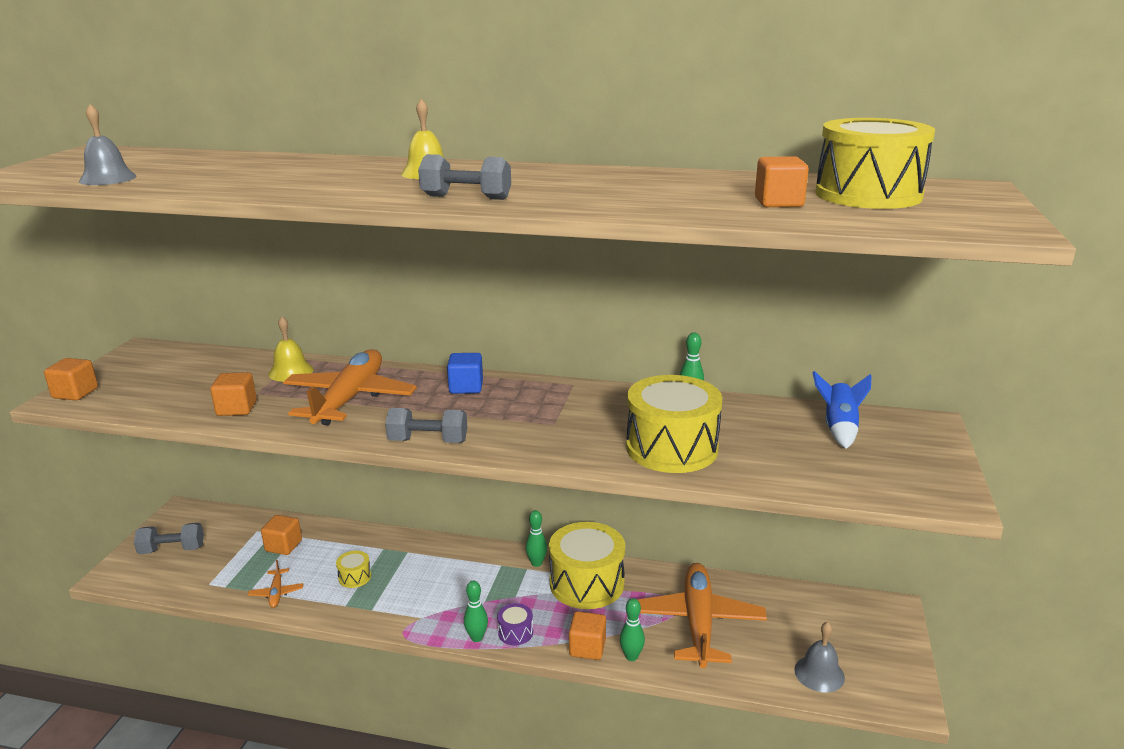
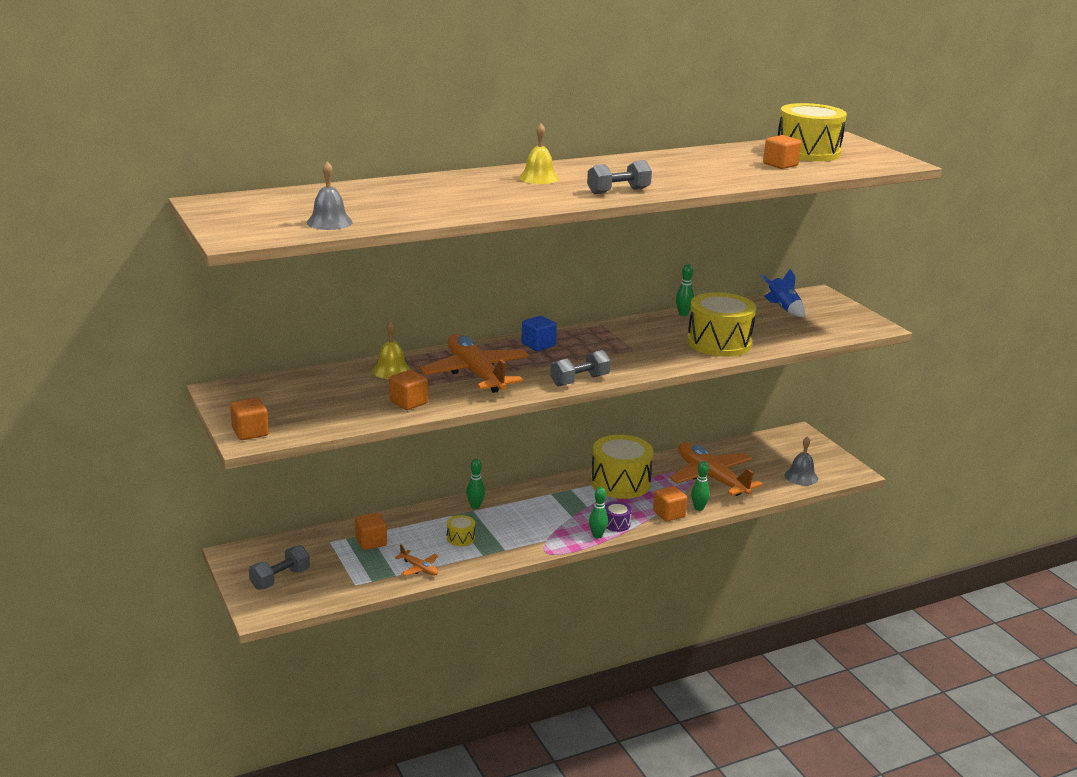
camera: 40 degrees left, 0 degrees up
(536, 563) = (572, 484): green bowling pin -> green bowling pin (475, 506)

